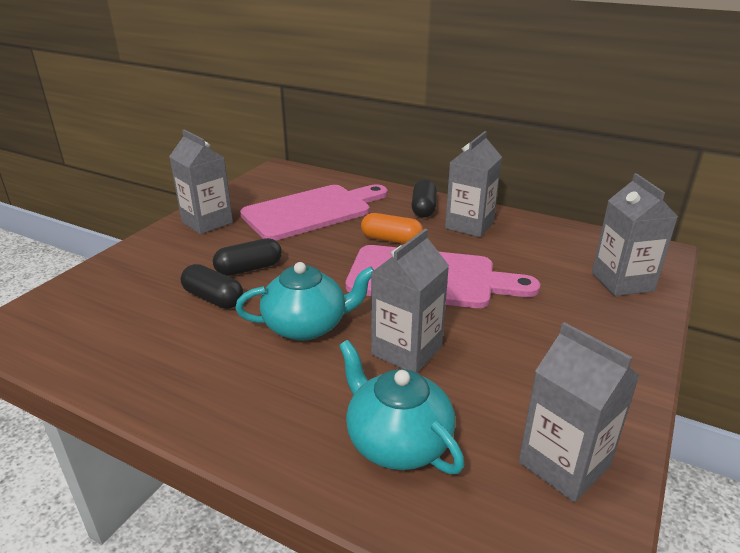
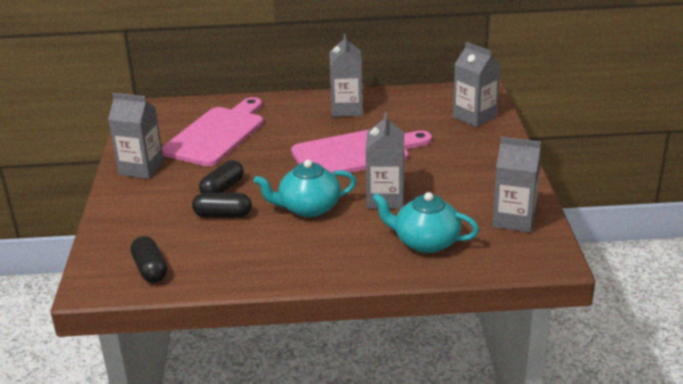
camera: 30 degrees left, 0 degrees up
(306, 326) = (308, 208): turquoise teapot -> turquoise teapot turned 150 degrees counterclockwise
(391, 240) = (302, 136): orange capsule -> none
(423, 208) = (301, 106): black capsule -> black capsule (150, 269)

